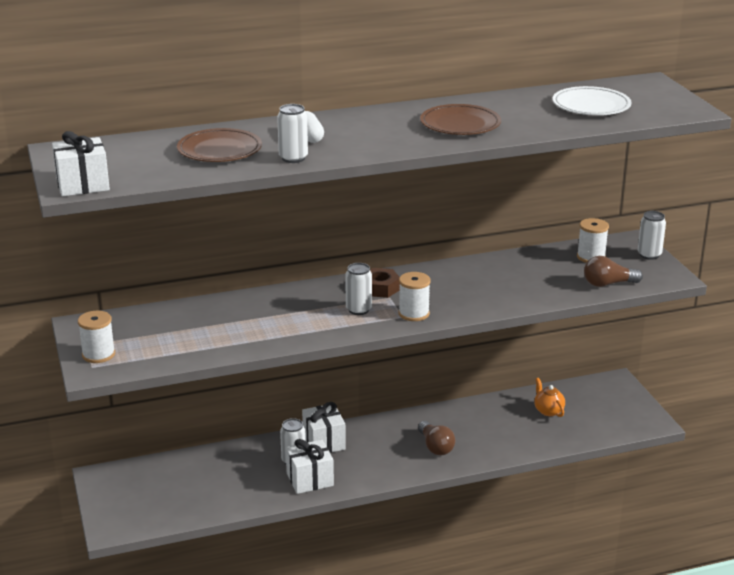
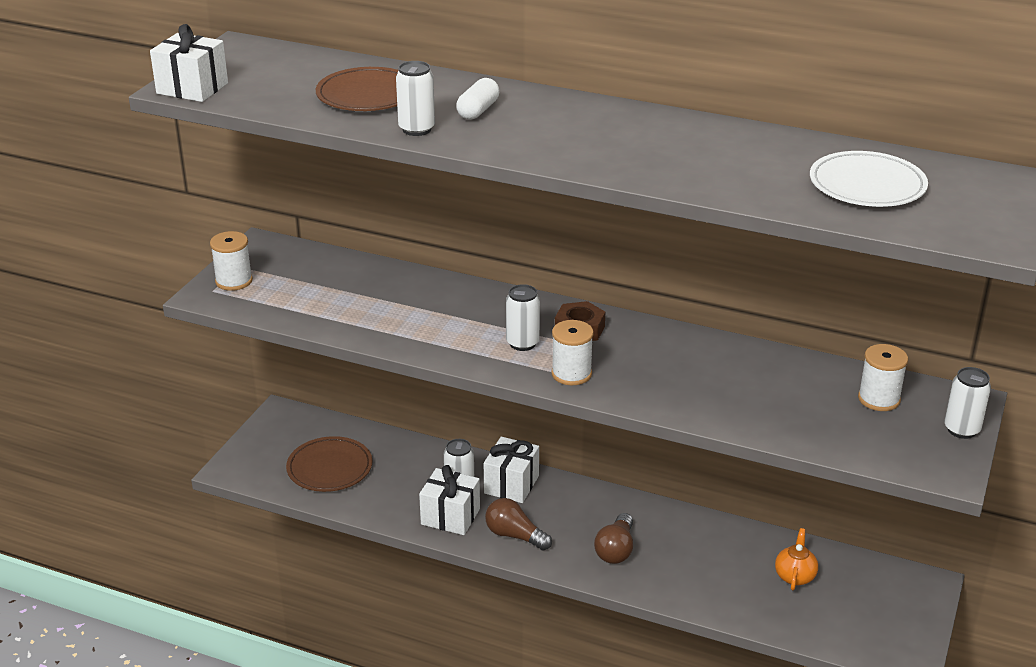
camera: 40 degrees right, 5 degrees up
(460, 124) = (661, 153): brown plate -> brown plate (329, 468)
(608, 284) = (849, 442): brown light bulb -> brown light bulb (514, 535)

